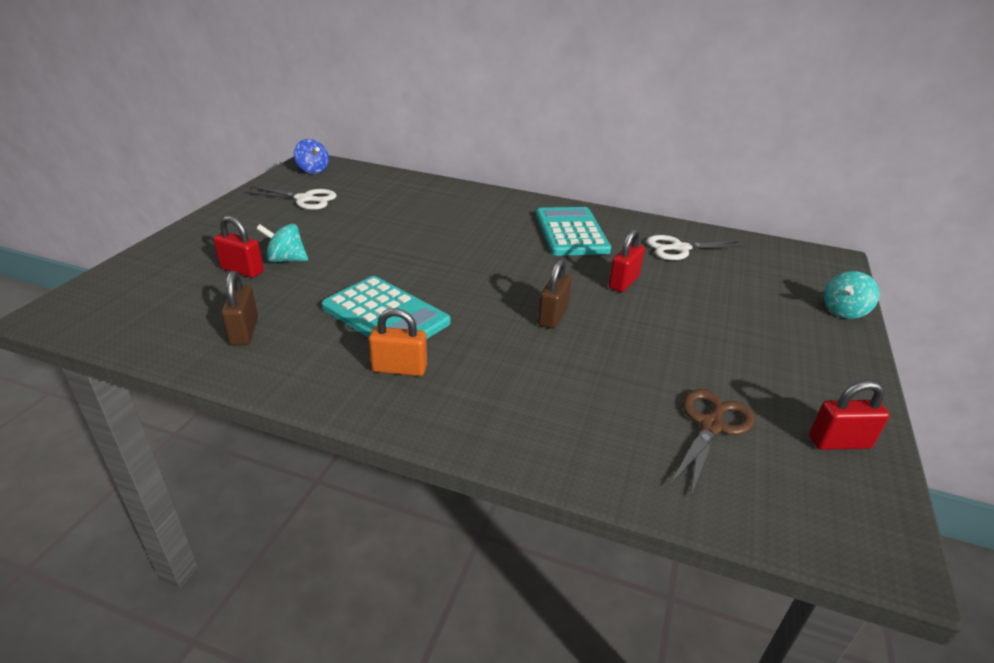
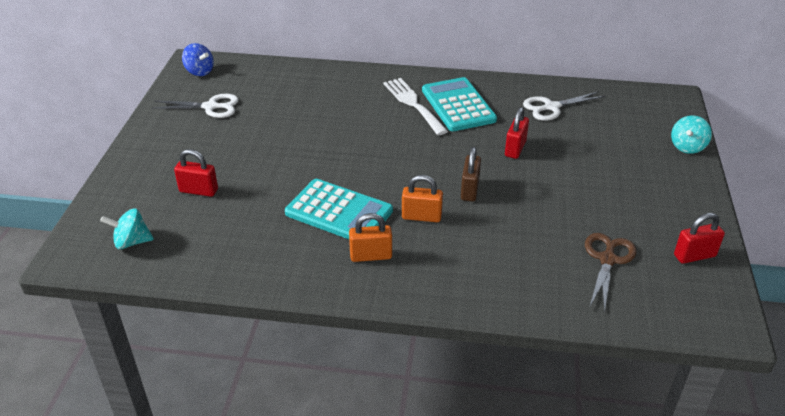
camera: 10 degrees left, 5 degrees up
(244, 332) = (234, 246): brown padlock -> none
(286, 260) = (230, 174): turquoise spinning top -> turquoise spinning top (131, 242)
(482, 335) = (421, 217): none -> orange padlock
(521, 224) = (413, 104): none -> white fork

